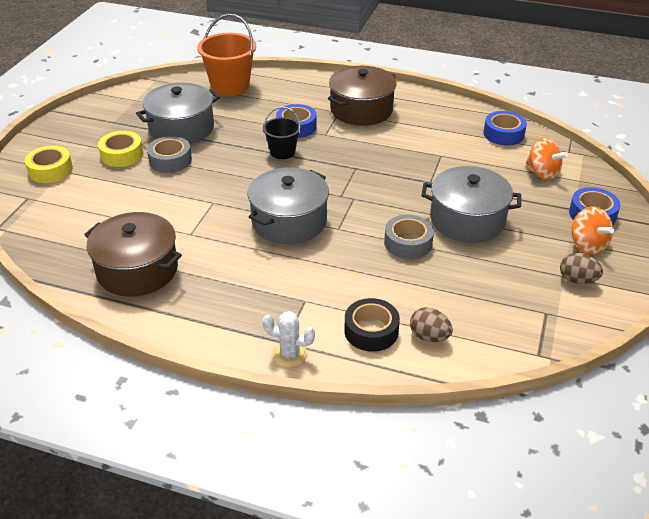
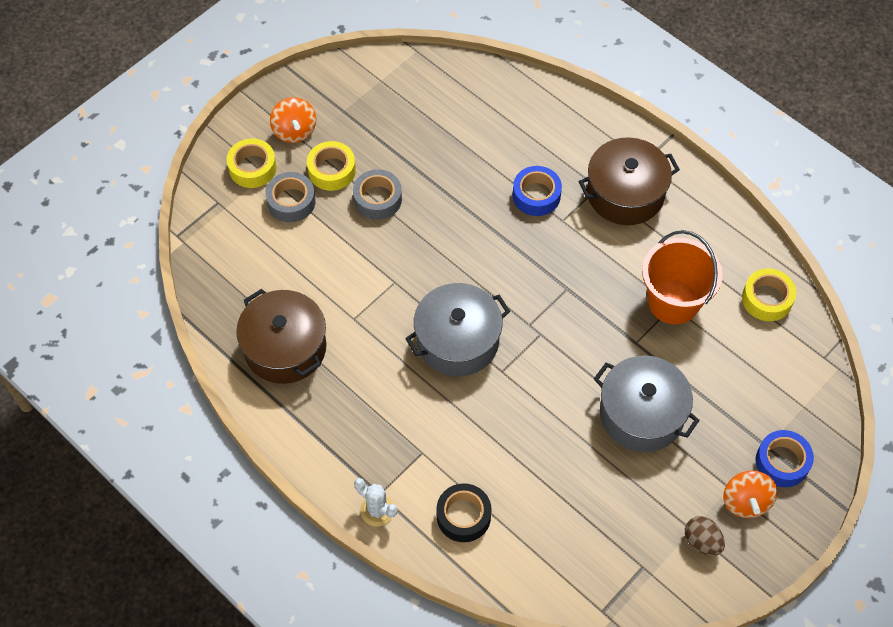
camera: 25 degrees right, 20 degrees up
(181, 128) = (410, 150): grey pot -> none
(230, 86) = (495, 93): orange bucket -> orange bucket (673, 302)
(282, 152) = (501, 232): black bucket -> none
(408, 243) = (561, 420): grey tape -> grey tape (291, 201)
(429, 336) = (513, 546): brown egg -> none
(503, 134) = (767, 299): blue tape -> yellow tape
(542, 173) = (769, 379): orange spinning top -> orange spinning top (294, 131)

